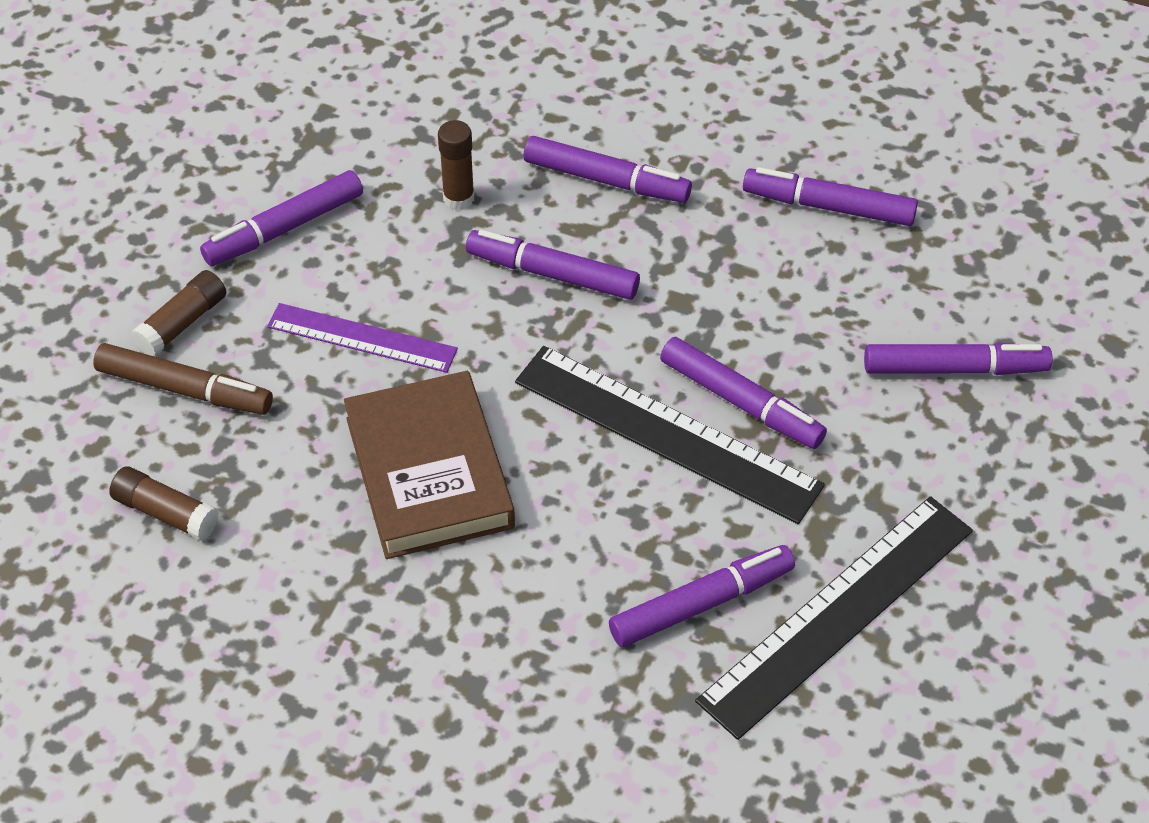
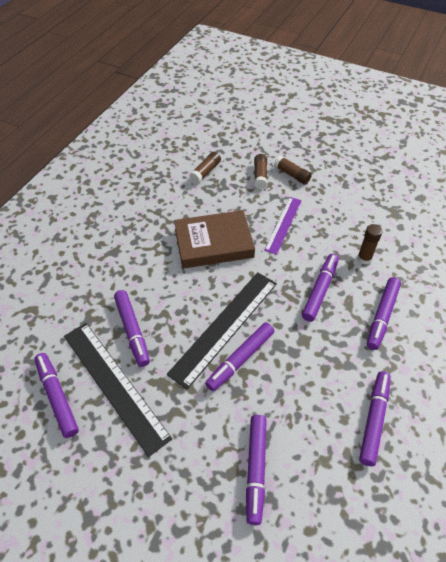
camera: 95 degrees right, 0 degrees up
(184, 389) = (260, 176): brown marker -> brown glue stick
(284, 228) = (341, 202): purple marker -> purple marker (57, 397)

